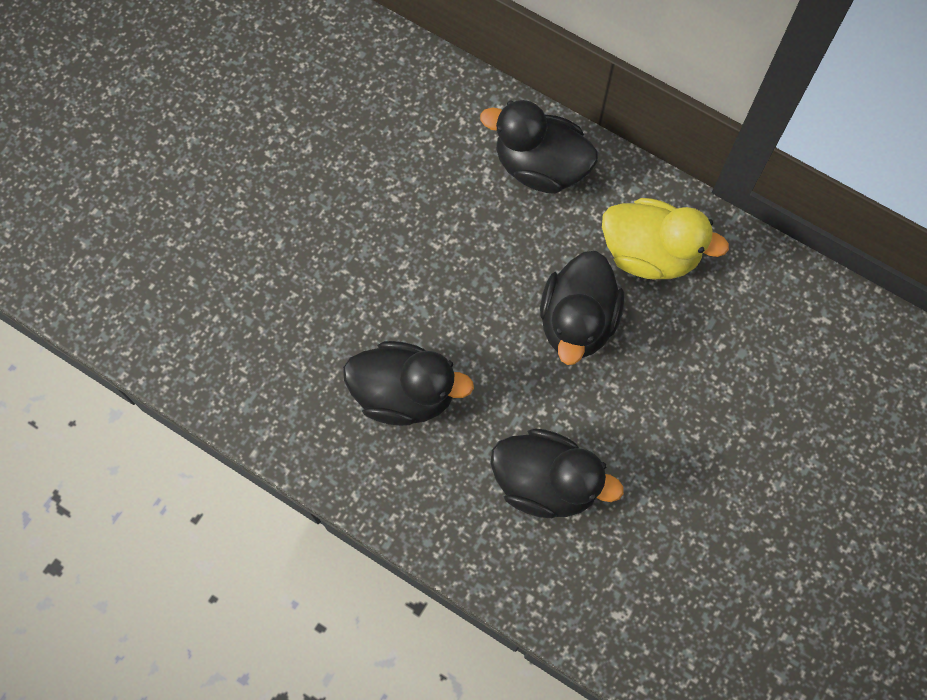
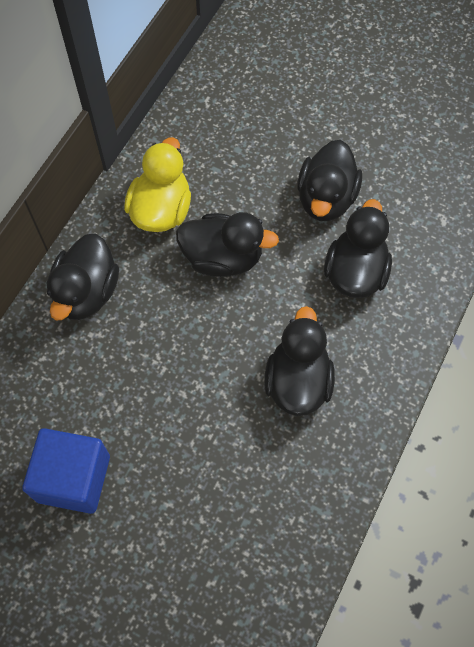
camera: 95 degrees left, 5 degrees down
(320, 151) = (73, 478): none -> blue cube
(659, 459) = (326, 199): none -> black duck

